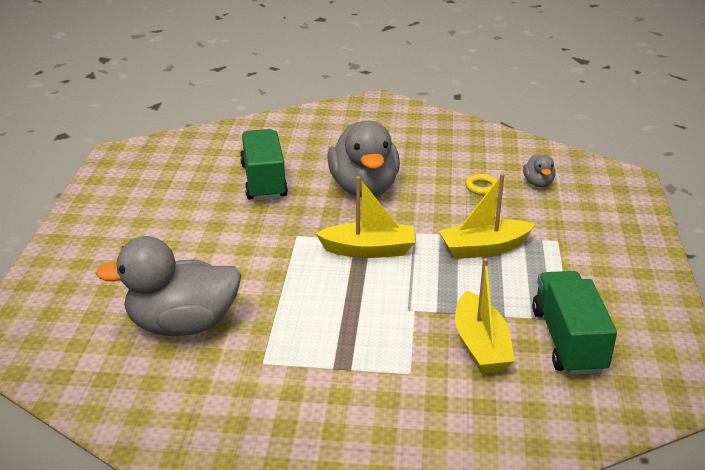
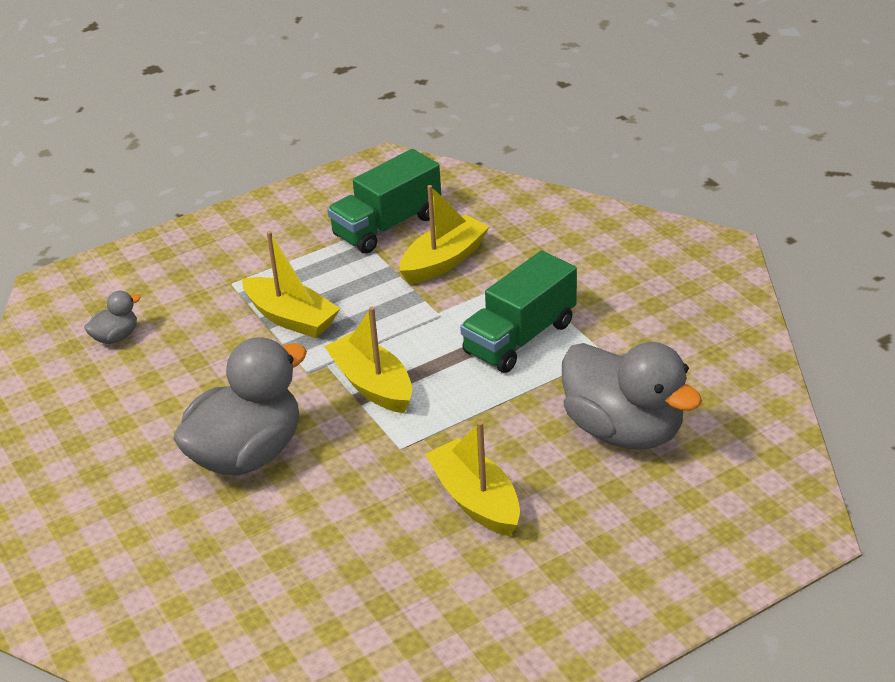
camera: 125 degrees left, 5 degrees up
(217, 241) = (475, 500): none -> yellow boat
(264, 181) = (311, 548): green truck -> green truck (520, 338)
(482, 187) = (162, 370): yellow ring -> none

